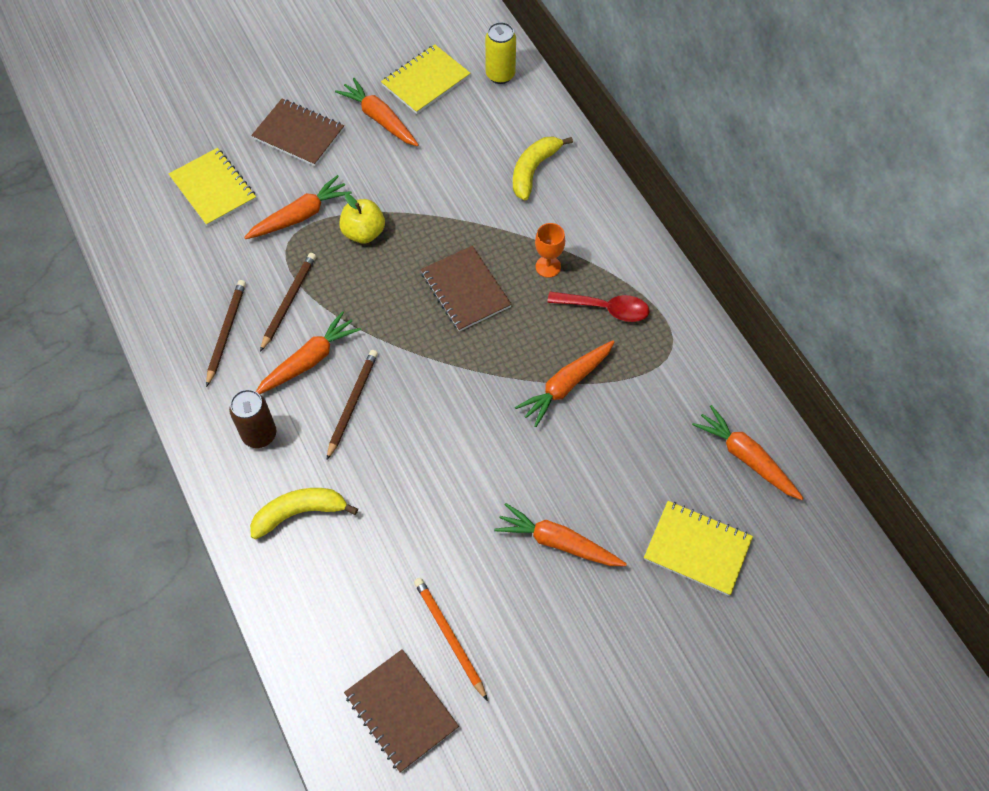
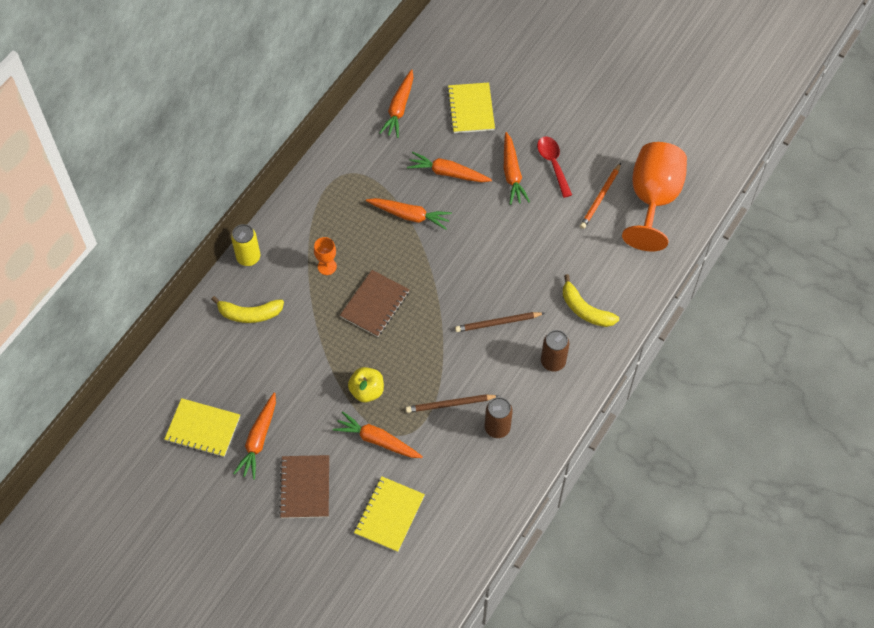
camera: 120 degrees left, 0 degrees up
(226, 332) = (497, 428): brown pencil -> brown can
(309, 360) = (484, 365): orange carrot -> orange carrot (448, 173)
(401, 710) = (653, 199): brown notebook -> orange goblet
(500, 75) = (169, 380): yellow can -> yellow can (248, 257)
(605, 309) = (340, 220): red spoon -> red spoon (553, 164)

